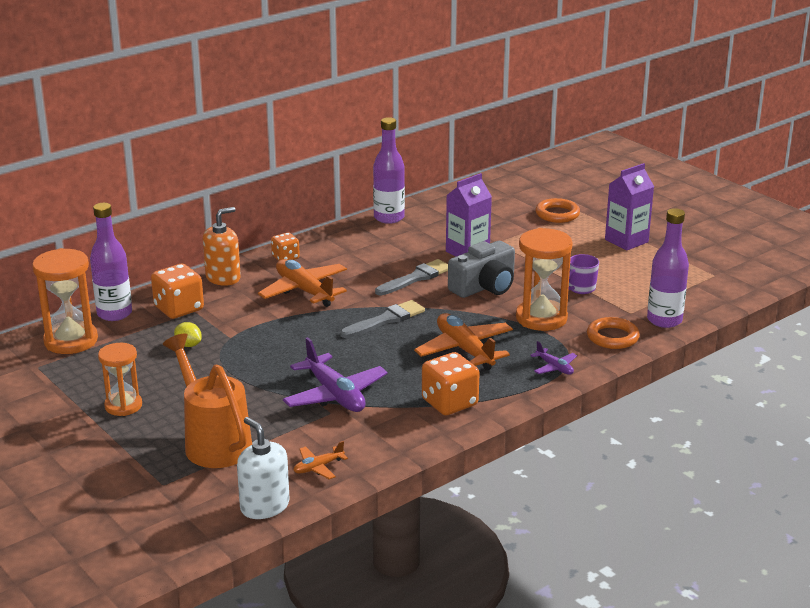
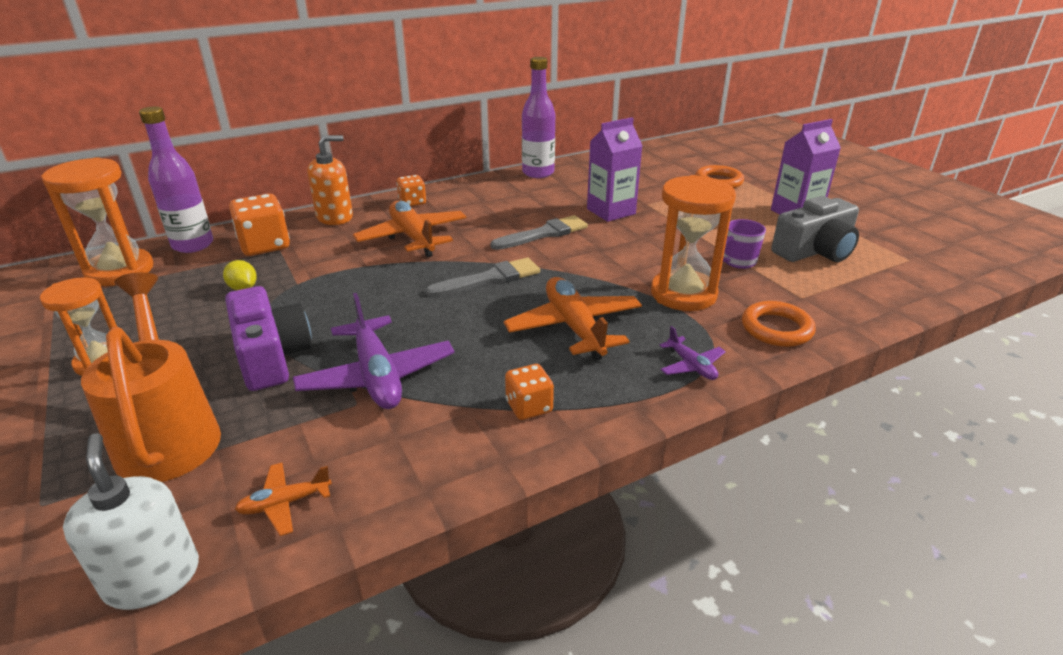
camera: 10 degrees right, 5 degrees up
(249, 390) = (271, 356): none -> purple camera
(449, 403) = (529, 407): orange dice -> orange dice, size x0.60
(484, 286) = (621, 250): grey camera -> grey camera (815, 251)
(664, 320) = (848, 311): purple bottle -> none

